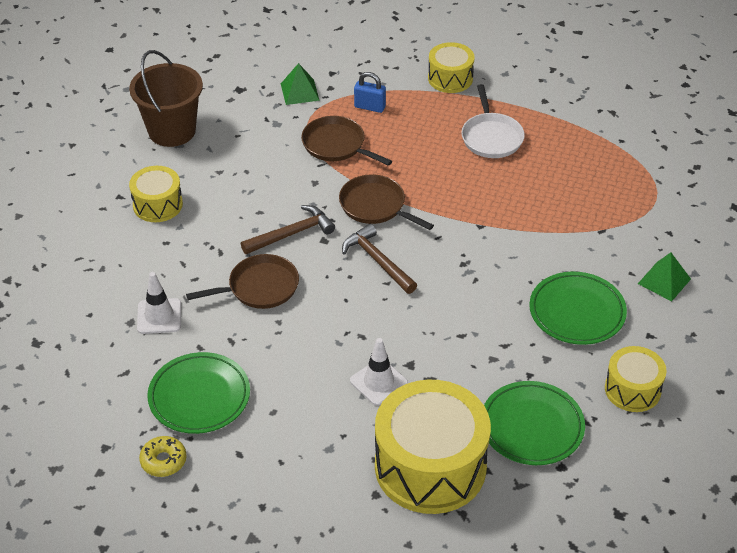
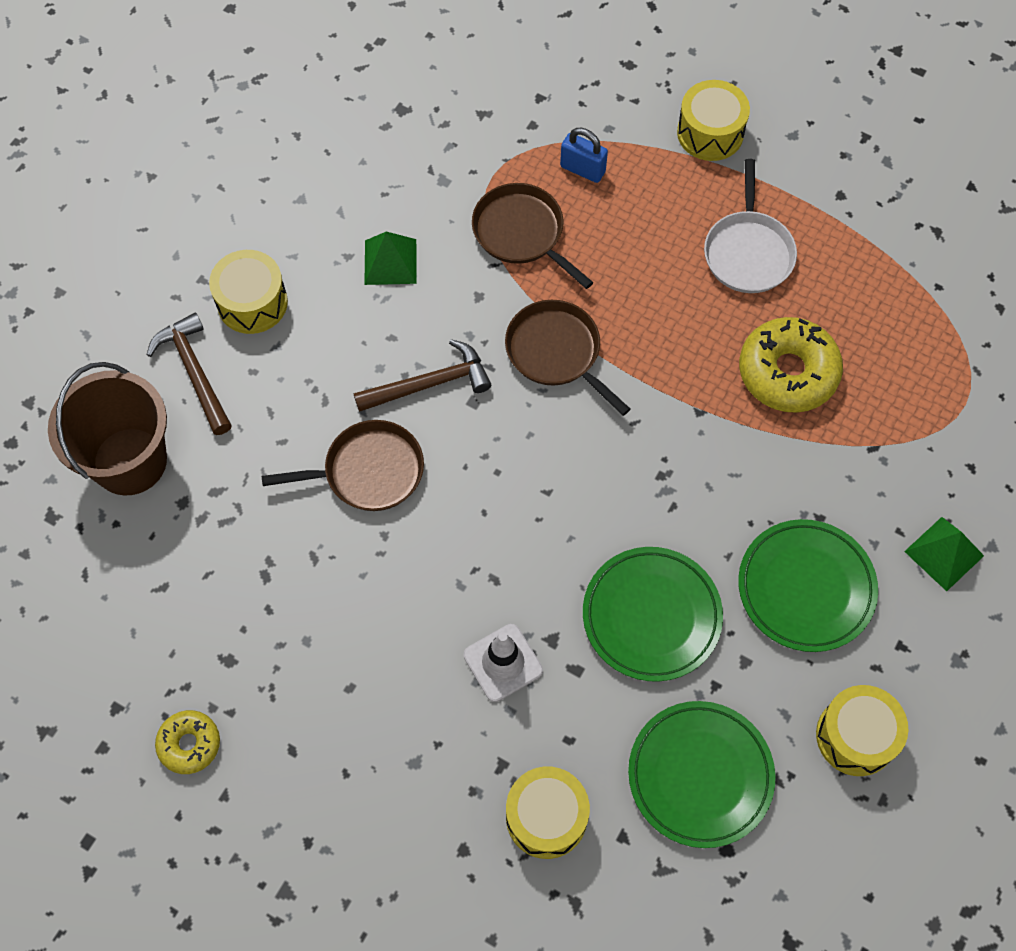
camera: 10 degrees right, 20 degrees up
(159, 316) = (223, 499): white traffic cone -> none
(172, 131) = (293, 172): brown bucket -> brown bucket (130, 461)
(199, 397) = (254, 645): green plate -> green plate (651, 616)
(299, 92) = (487, 126): green pyramid -> green pyramid (390, 261)
(377, 261) = (541, 451): brown hammer -> brown hammer (194, 372)
(430, 466) = (546, 817): yellow drum -> yellow drum, size x0.53
(534, 197) = (787, 372): none -> yellow donut

